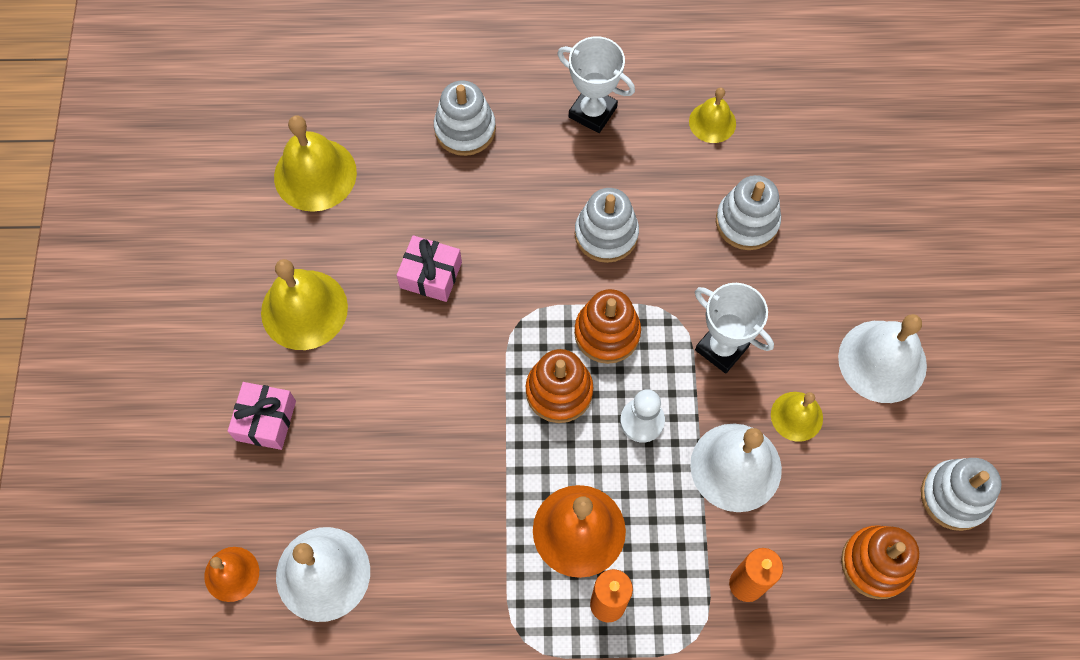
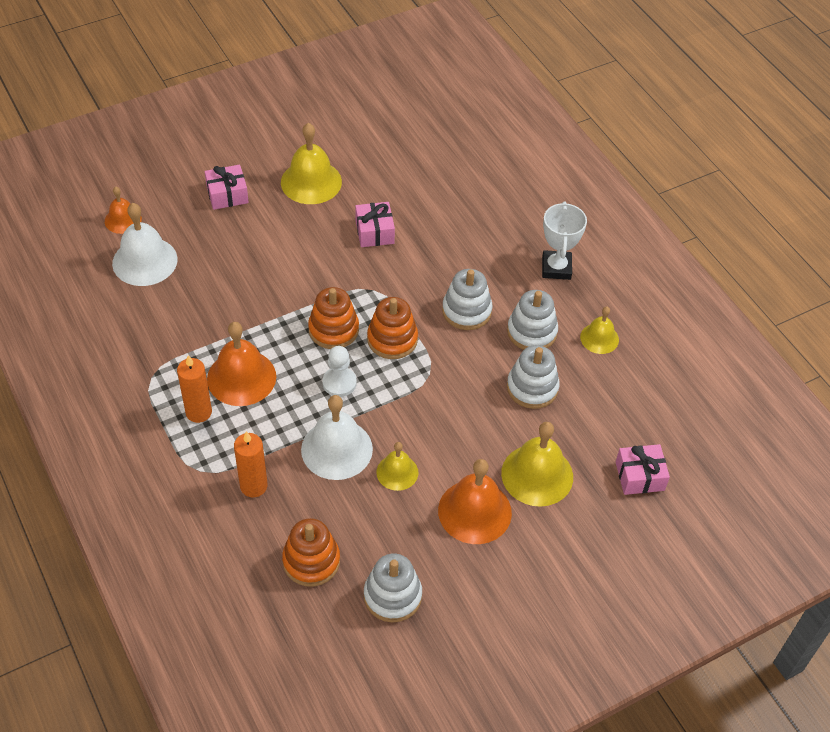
camera: 60 degrees right, 15 degrees down
(315, 174) = (407, 149): yellow bell -> yellow bell (537, 475)
(465, 129) = (492, 207): white stacking toy -> white stacking toy (532, 332)
(722, 348) = (422, 408): white trophy -> none
(882, 361) = (474, 511): white bell -> orange bell
(906, 180) = (639, 476): none -> pink gift

